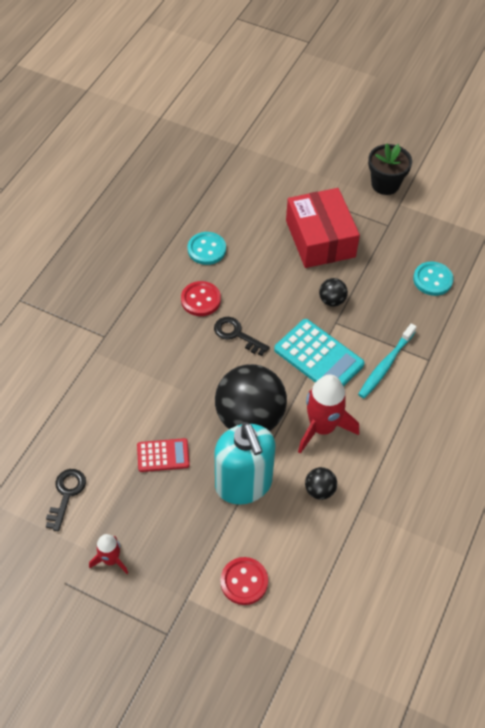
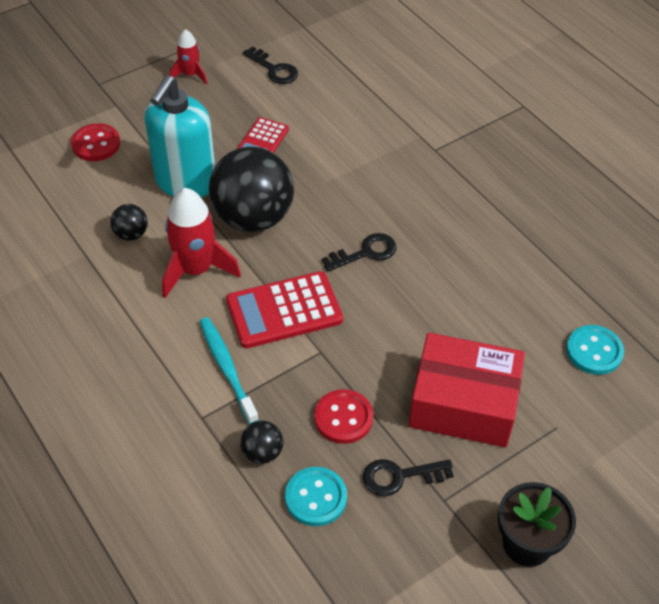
camera: 120 degrees right, 5 degrees down
(200, 300) = (435, 242): red button -> red button (343, 418)
(206, 249) = (510, 279): turquoise button -> turquoise button (594, 351)
(243, 484) = (185, 182): turquoise soap dispenser -> turquoise soap dispenser turned 75 degrees counterclockwise
(318, 357) = (284, 310): turquoise calculator -> red calculator
(332, 300) = (355, 364): black ball -> black ball (262, 452)
(389, 249) = (400, 476): none -> black key

